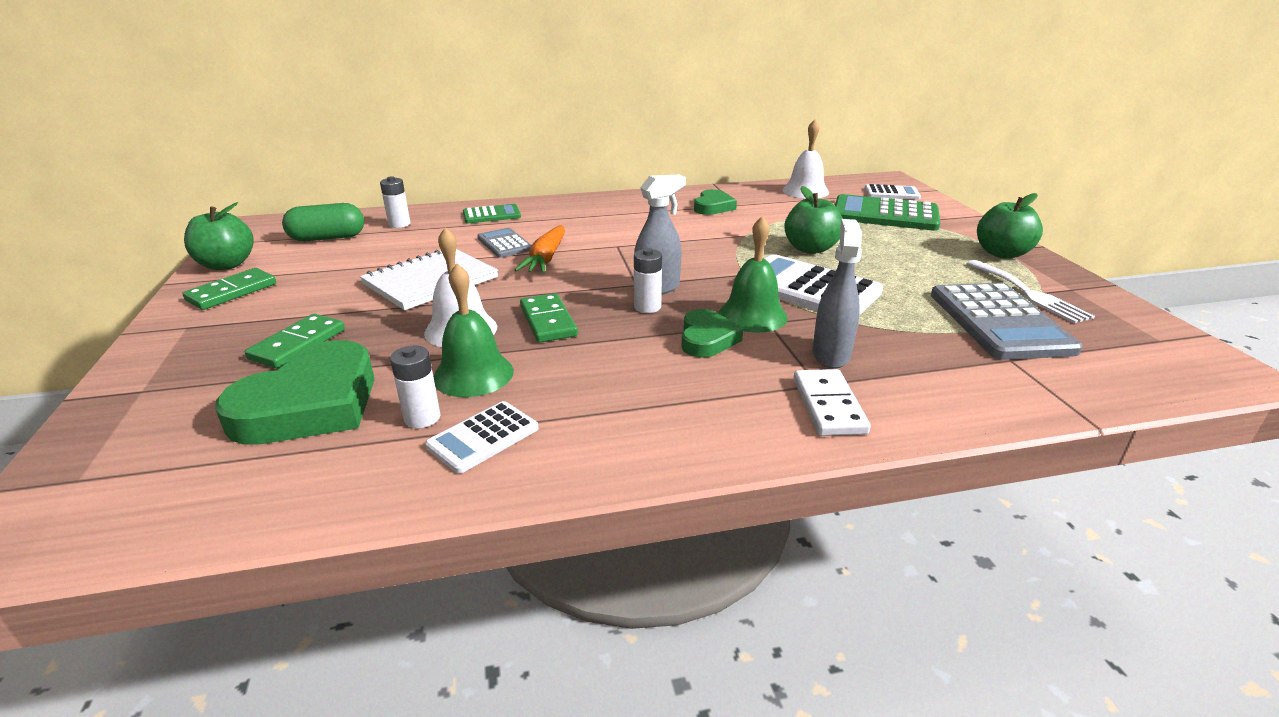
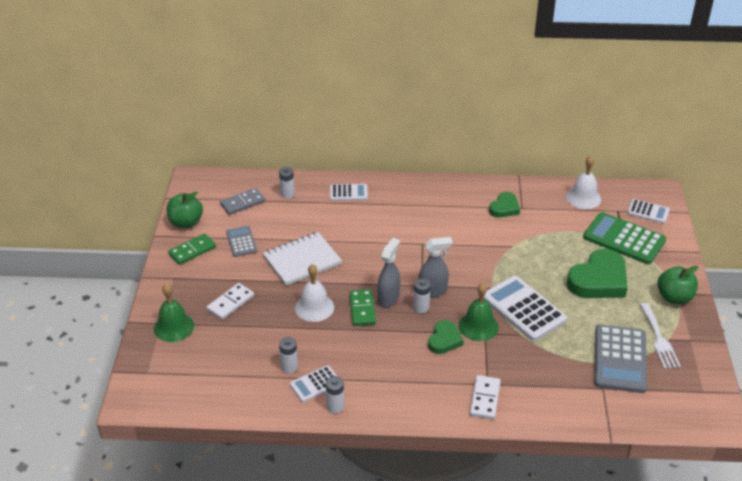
camera: 15 degrees right, 10 degrees up
(298, 344) = (230, 303): green domino -> white domino
(310, 404) = (239, 348): green heart -> green heart (598, 280)
(327, 238) = (242, 203): green capsule -> grey domino
(473, 374) = (316, 342): green bell -> green bell (174, 327)
(491, 215) = (348, 193): green calculator -> white calculator
(504, 244) = (351, 229): grey calculator -> grey calculator (241, 242)
(535, 469) = (335, 406): none -> white battery
(546, 258) = (374, 249): orange carrot -> none
(810, 249) = (547, 269): green apple -> none
(831, 354) = (506, 365): grey spray bottle -> grey spray bottle (388, 298)

